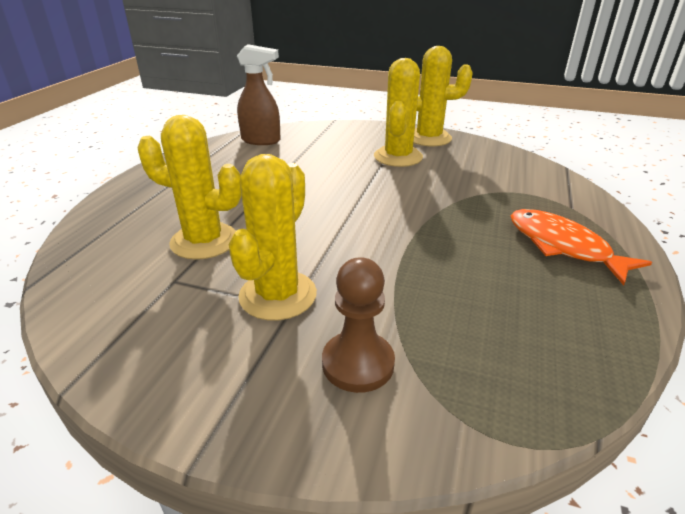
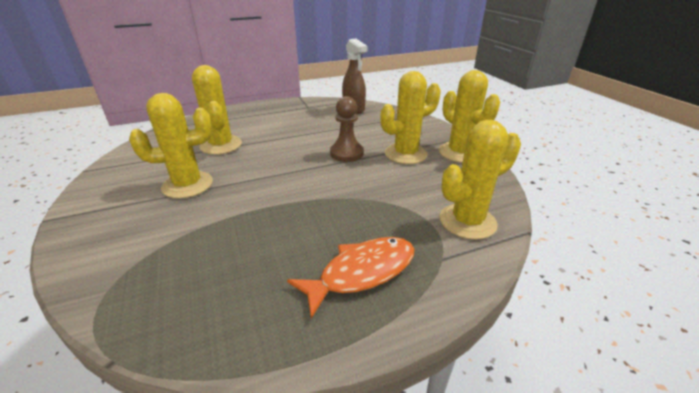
camera: 50 degrees right, 0 degrees up
(358, 363) = (141, 233): brown pawn -> brown pawn (346, 153)
(533, 179) = (467, 221): none -> yellow cactus
(563, 246) = (361, 272): orange fish -> orange fish turned 45 degrees clockwise

